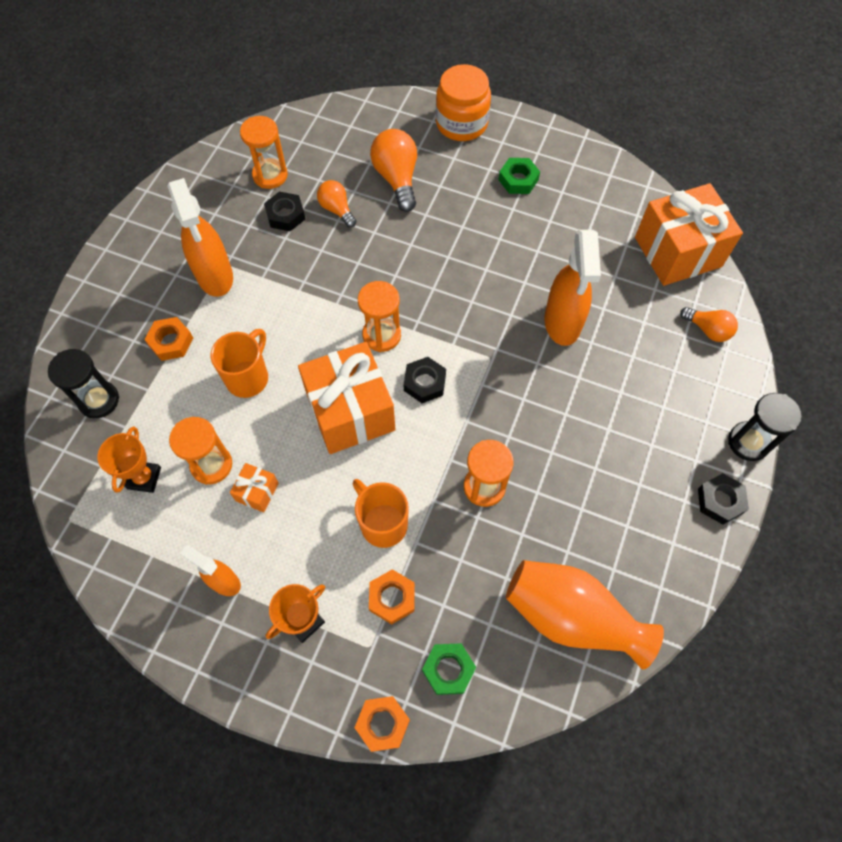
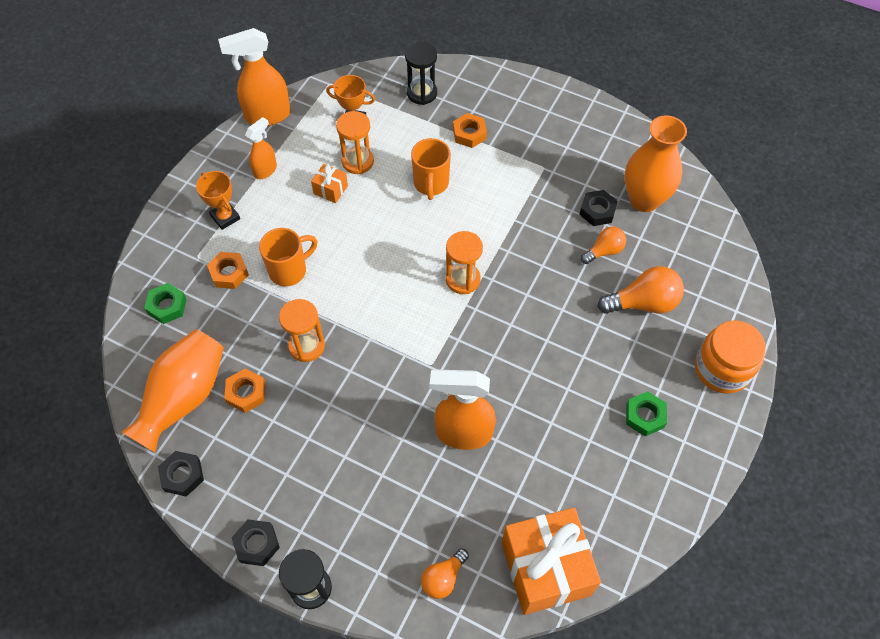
camera: 95 degrees right, 5 degrees down
(215, 277) = (531, 161): orange spray bottle -> orange spray bottle (267, 116)
(248, 377) = (431, 184): orange mug -> orange mug turned 60 degrees clockwise
(270, 175) = (644, 200): orange hourglass -> orange vase
(350, 411) = (391, 253): orange gift -> none
(382, 724) = (141, 262): orange nut -> orange nut (246, 393)
(424, 383) = (411, 309): black nut -> black nut (182, 475)

